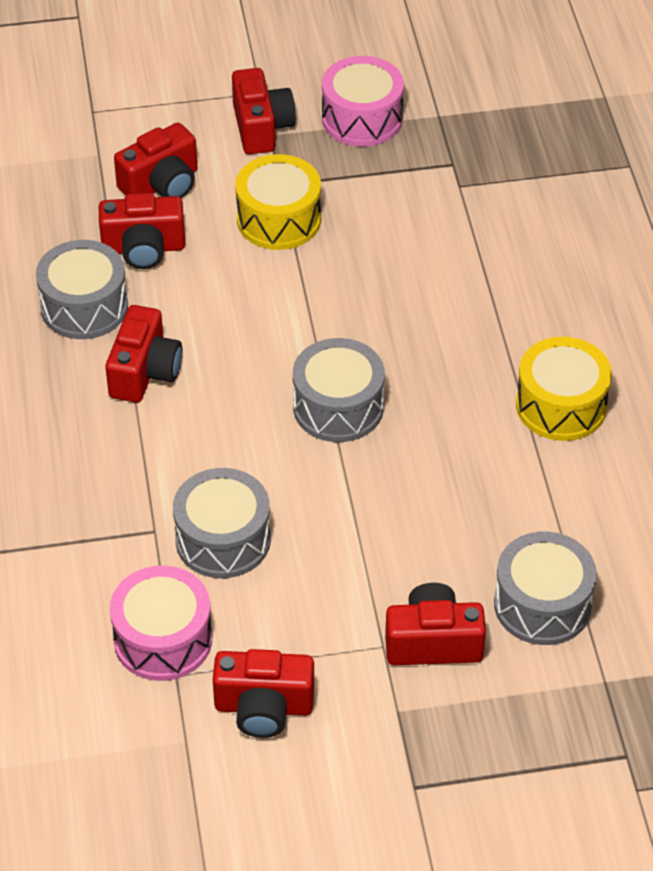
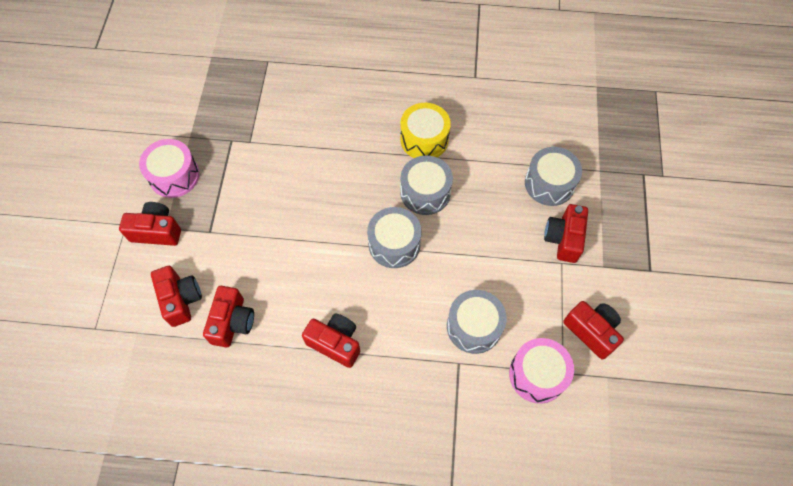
camera: 75 degrees left, 15 degrees up
(84, 306) = (269, 368): grey drum -> grey drum (425, 192)
(263, 707) = (591, 331): red camera -> red camera turned 60 degrees counterclockwise
(279, 219) = (238, 240): yellow drum -> none

